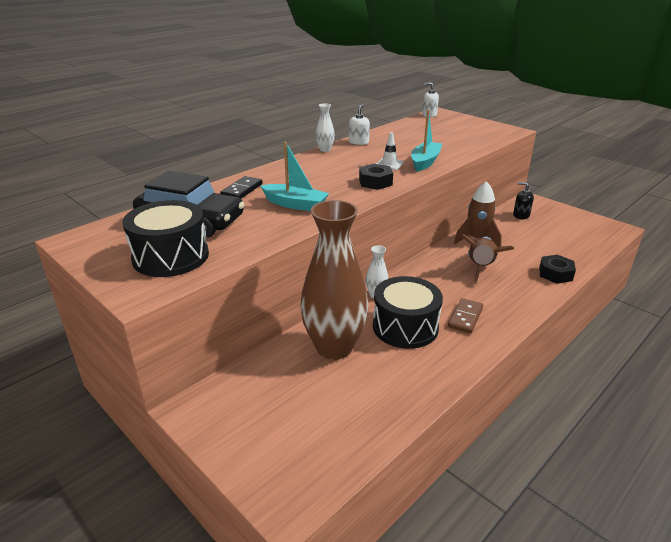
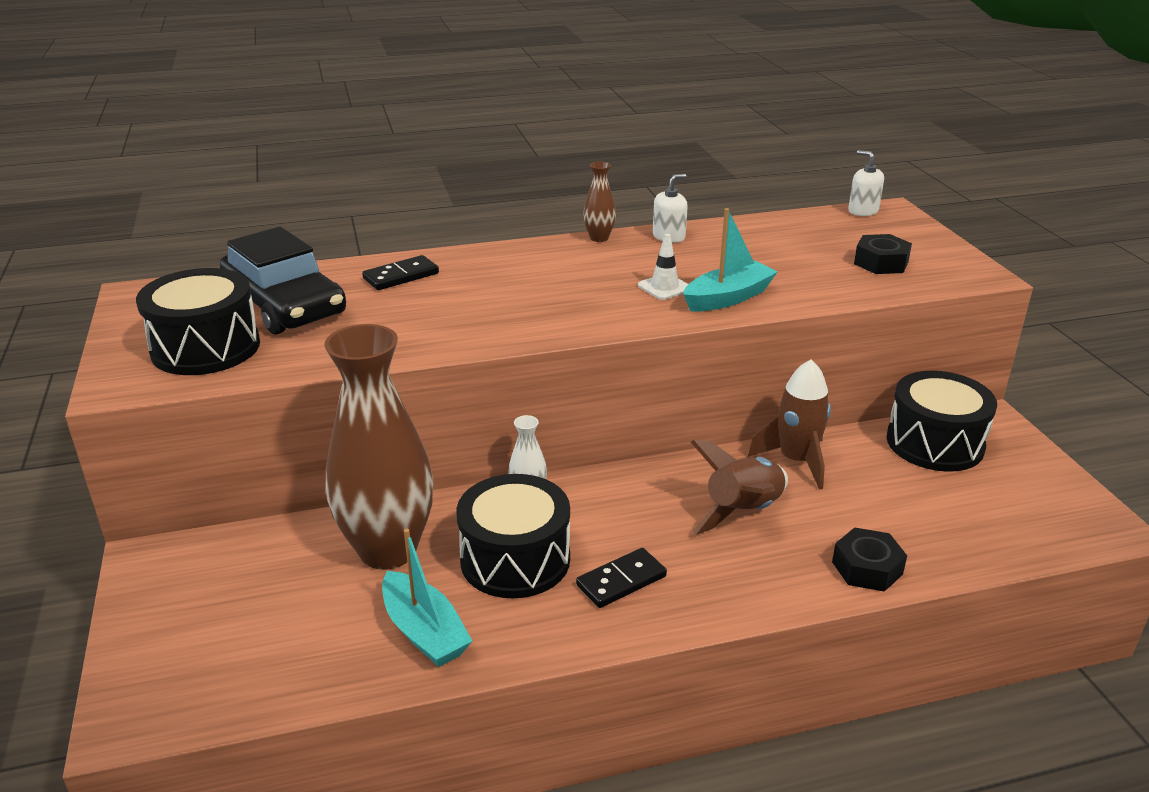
camera: 30 degrees right, 0 degrees up
(295, 204) = (440, 317): turquoise boat -> turquoise boat (424, 631)
(325, 150) = (599, 238): white vase -> brown vase
(375, 182) = (600, 312): black nut -> black nut (881, 263)
(465, 317) = (621, 581): brown domino -> black domino
(521, 215) = (934, 443): black soap dispenser -> black drum

